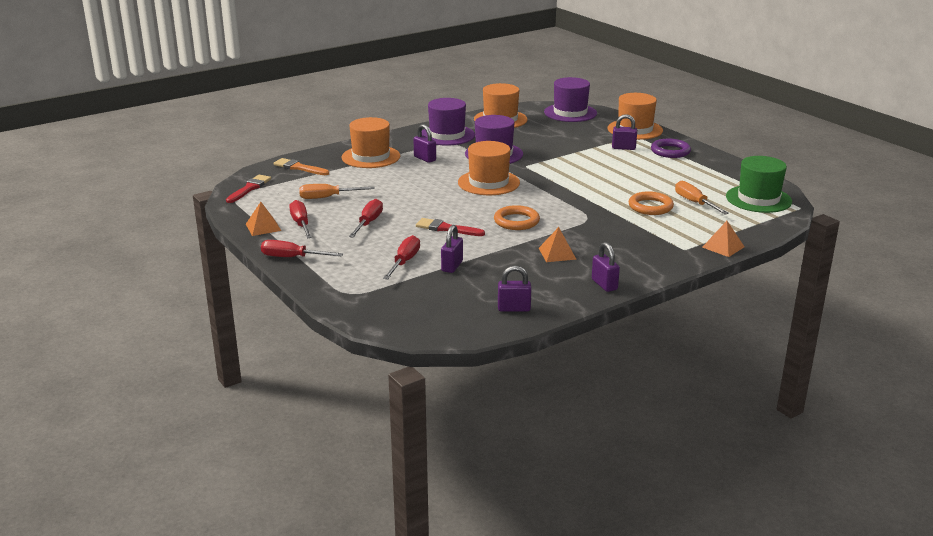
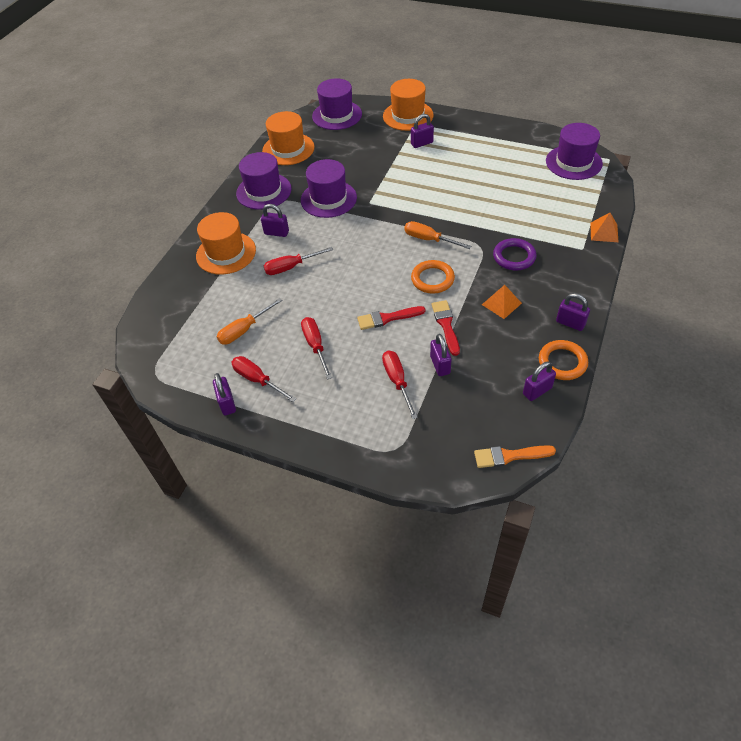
camera: 30 degrees left, 25 degrees up
(249, 188) = (157, 355): red brush -> red brush (446, 325)
(263, 227) = (227, 403): orange pyramid -> purple padlock
(292, 257) = (297, 431): red screwdriver -> red screwdriver (291, 267)
(299, 168) = (174, 301): orange brush -> orange brush (510, 456)
(488, 183) = (361, 239): orange hat -> none
(650, 207) = (511, 209): orange ring -> orange ring (562, 362)
(670, 151) = (460, 132): purple ring -> purple ring (514, 257)
(694, 203) = (536, 188): orange screwdriver -> orange screwdriver (429, 239)
(758, 199) = (573, 162): green hat -> purple hat

